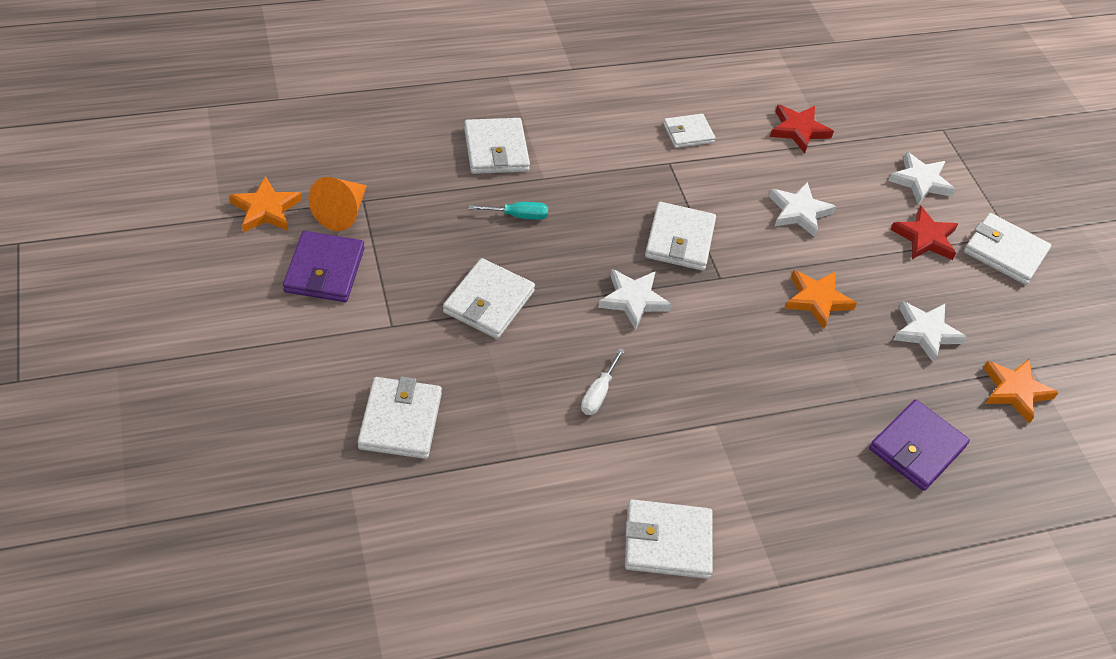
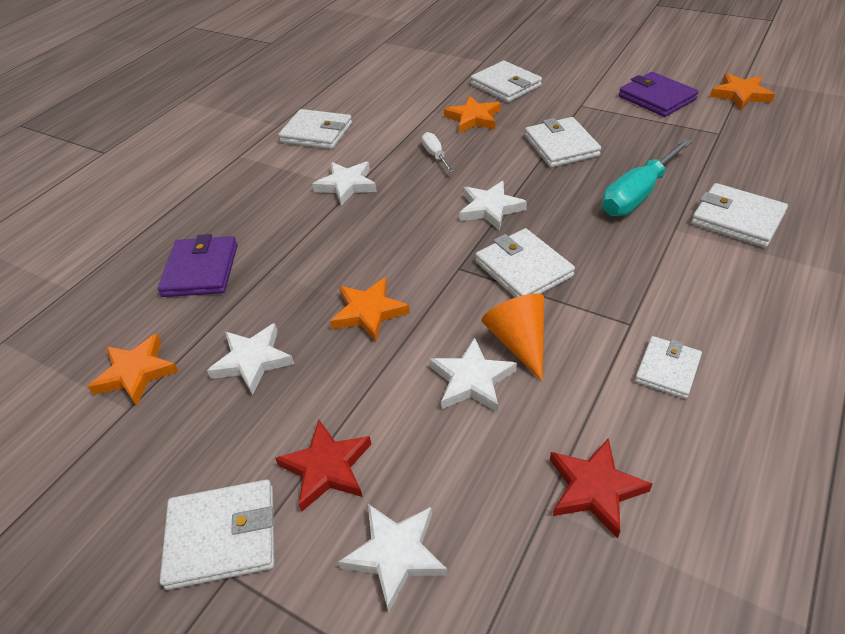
camera: 145 degrees right, 5 degrees down
(342, 212) = (712, 121): orange cone -> orange cone (518, 342)
(501, 406) = (473, 118): none -> orange star
(518, 216) = (637, 194): turquoise screwdriver -> turquoise screwdriver, size x1.90
(667, 542) = (317, 133): white wallet -> white wallet turned 60 degrees clockwise
(715, 432) = (346, 185): none -> white star

